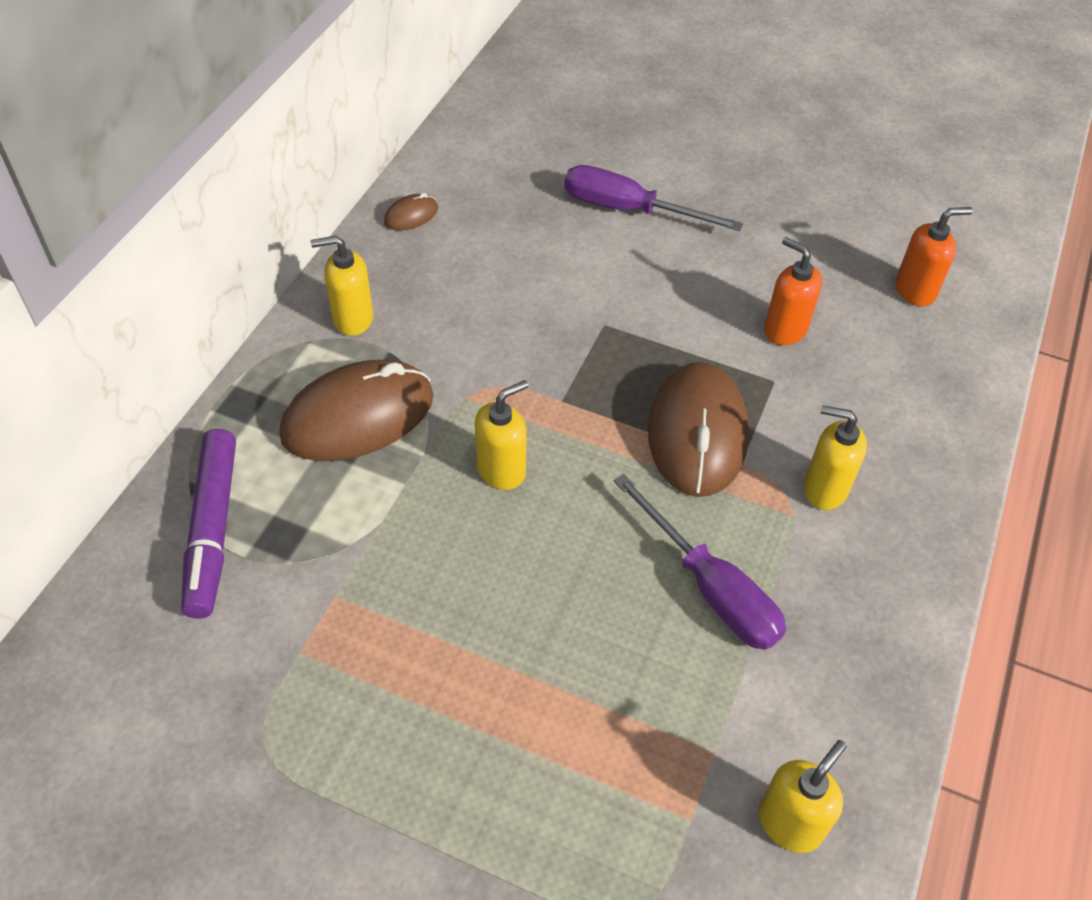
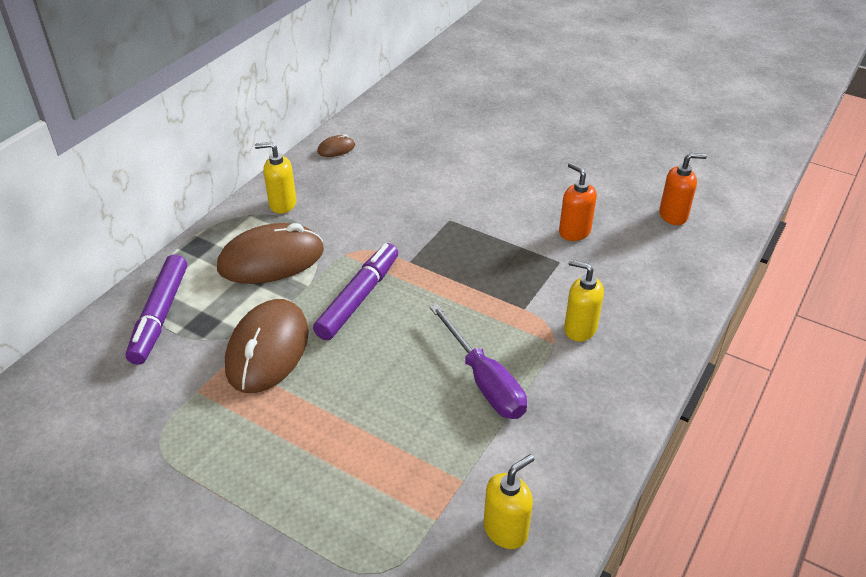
camera: 10 degrees right, 10 degrees down
(501, 470) = (358, 298): yellow soap dispenser -> purple marker
(628, 210) = (483, 155): purple screwdriver -> none
(697, 433) = (497, 288): brown mouse -> brown mouse (267, 350)

